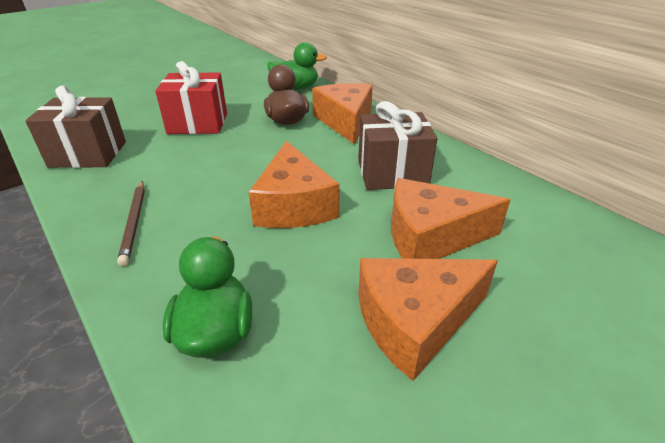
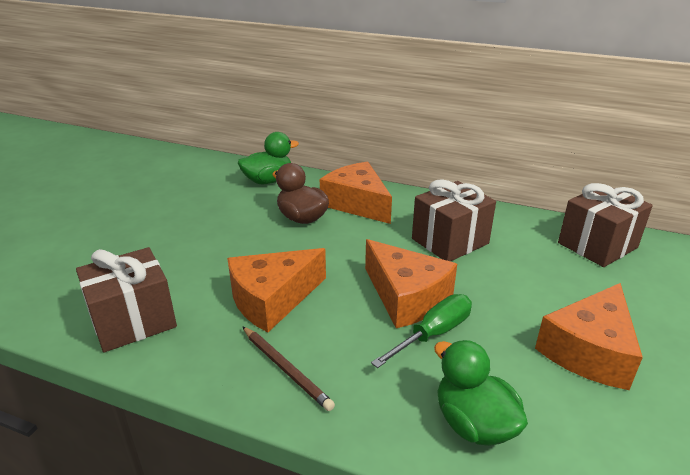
camera: 30 degrees left, 5 degrees down
(198, 123) = (214, 248): red gift -> none
(279, 242) = (433, 333): none -> green screwdriver
(431, 237) = (533, 284): orange cheese -> orange cheese (272, 299)
(555, 226) = (597, 245): none -> brown gift

